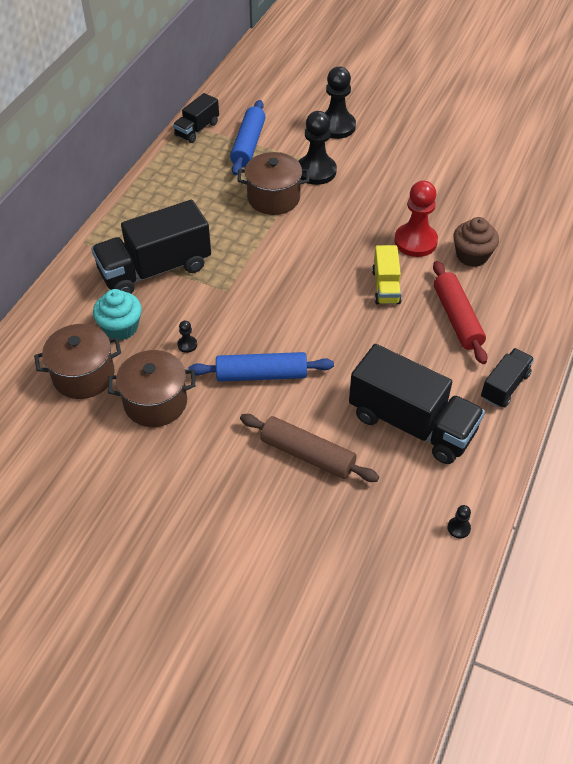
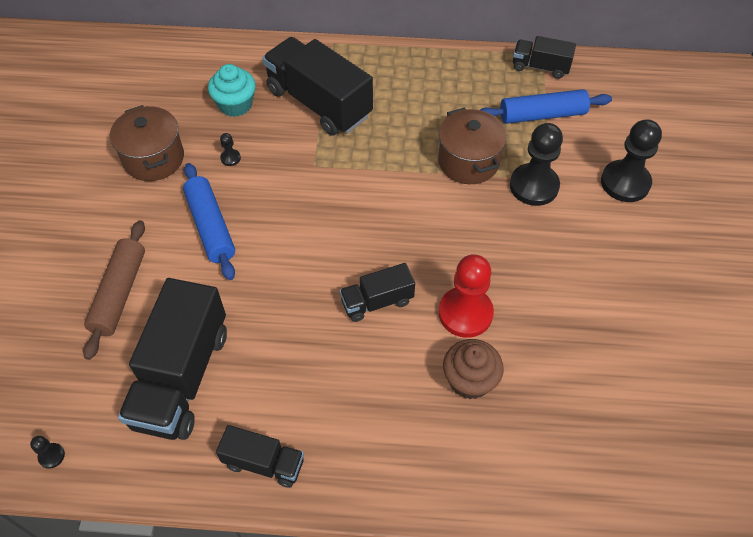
camera: 70 degrees right, 5 degrees up
(83, 375) = (171, 100): brown pot -> none
(385, 286) = (377, 301): yellow truck -> black truck
(457, 318) = (355, 387): red rolling pin -> none

